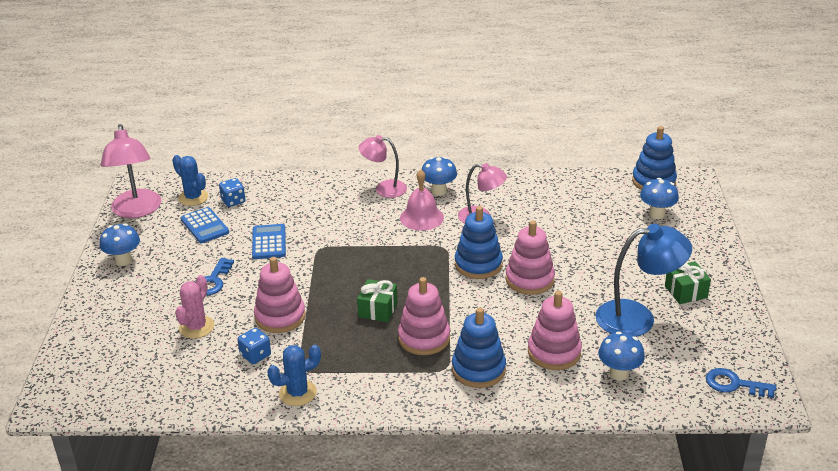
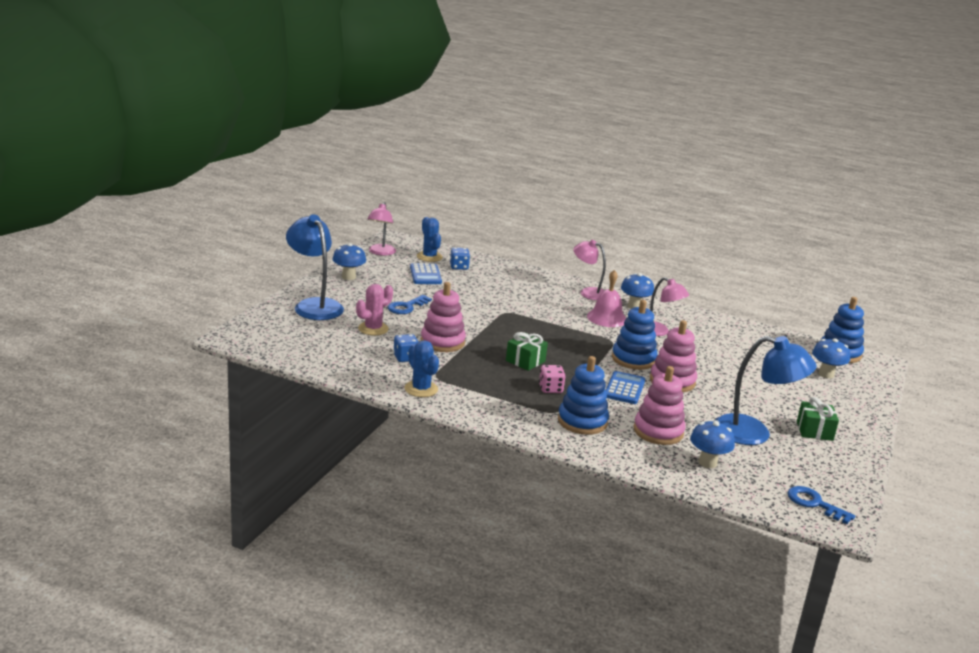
camera: 20 degrees right, 10 degrees down
(112, 318) = (314, 305): none -> blue lamp
(137, 211) = (380, 252): pink lamp -> pink lamp, size x0.64
(269, 242) = (468, 297): blue calculator -> blue calculator (624, 388)
(297, 393) = (421, 389): blue cactus -> blue cactus turned 60 degrees clockwise
(424, 338) = (550, 389): pink stacking toy -> pink dice

